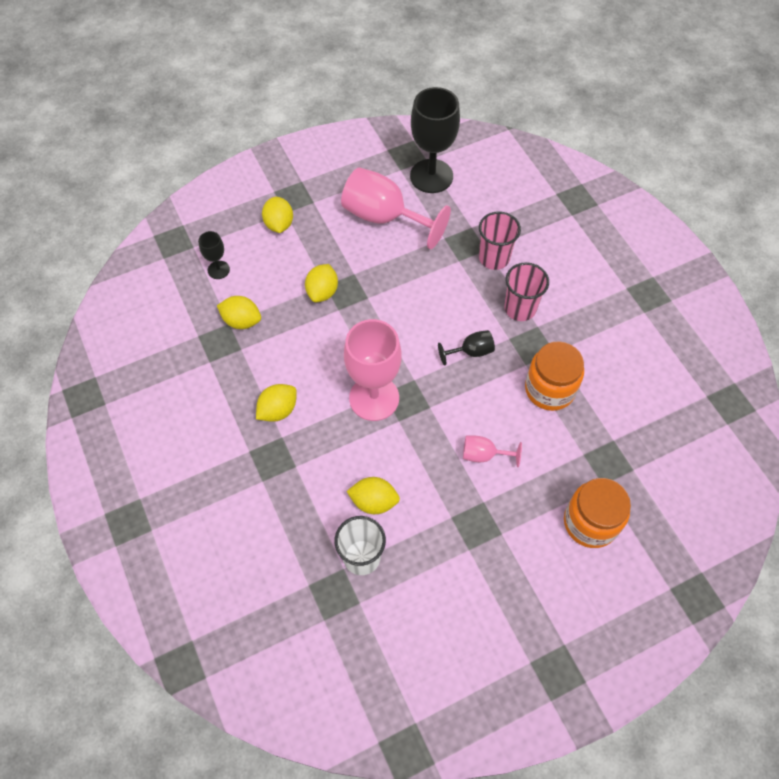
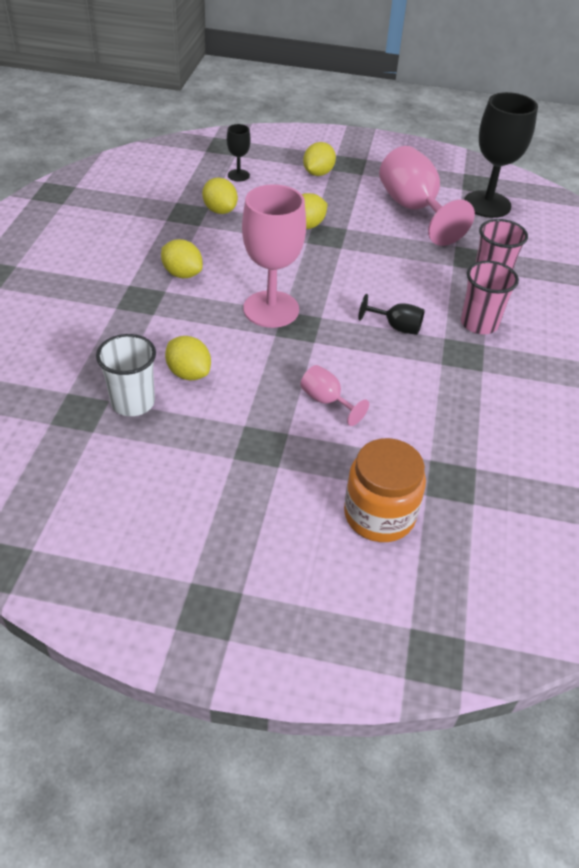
camera: 35 degrees right, 15 degrees down
(278, 410) = (182, 274): yellow lemon -> yellow lemon turned 45 degrees clockwise
(549, 389) = (447, 393): orange jar -> none

